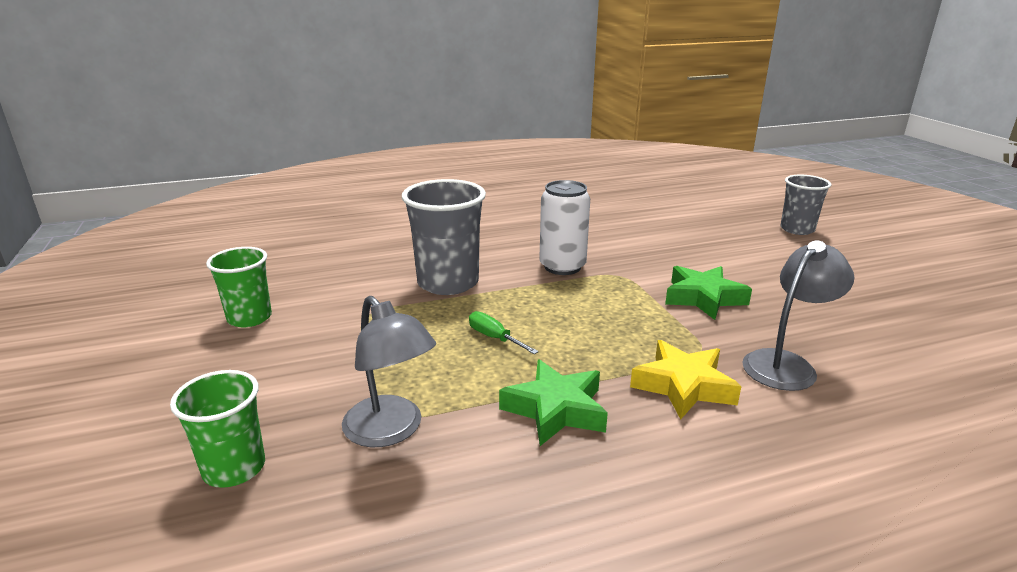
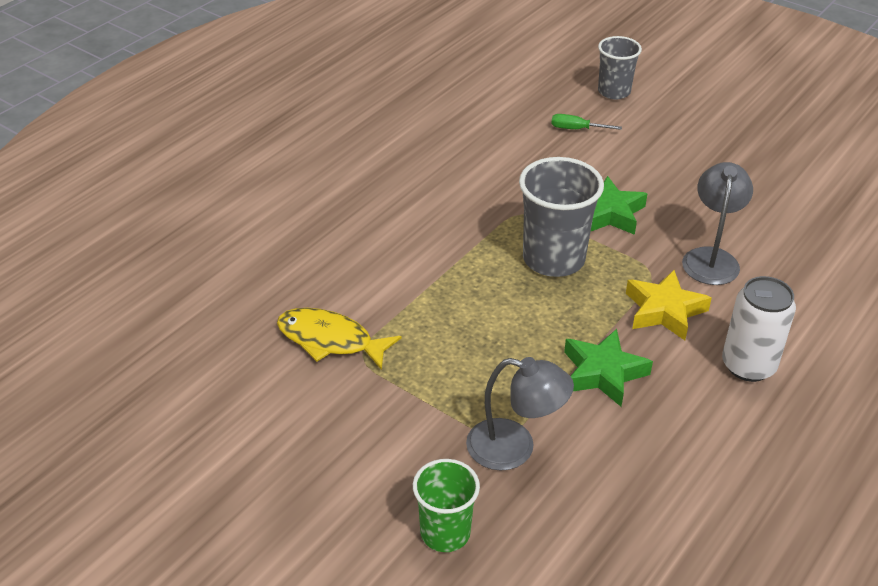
camera: 35 degrees left, 15 degrees up
(249, 318) = (261, 410): green cup -> none
(359, 297) = (330, 340): none -> yellow fish
(448, 283) = (389, 287): grey cup -> grey cup (553, 259)
(495, 338) = (495, 330): green screwdriver -> green screwdriver (577, 129)
(562, 267) = (466, 223): white can -> white can (748, 365)

